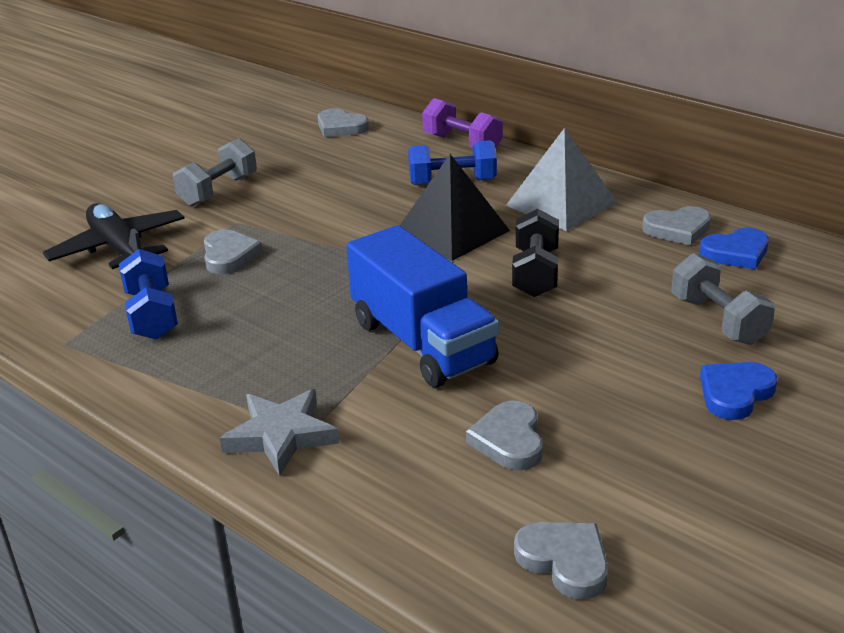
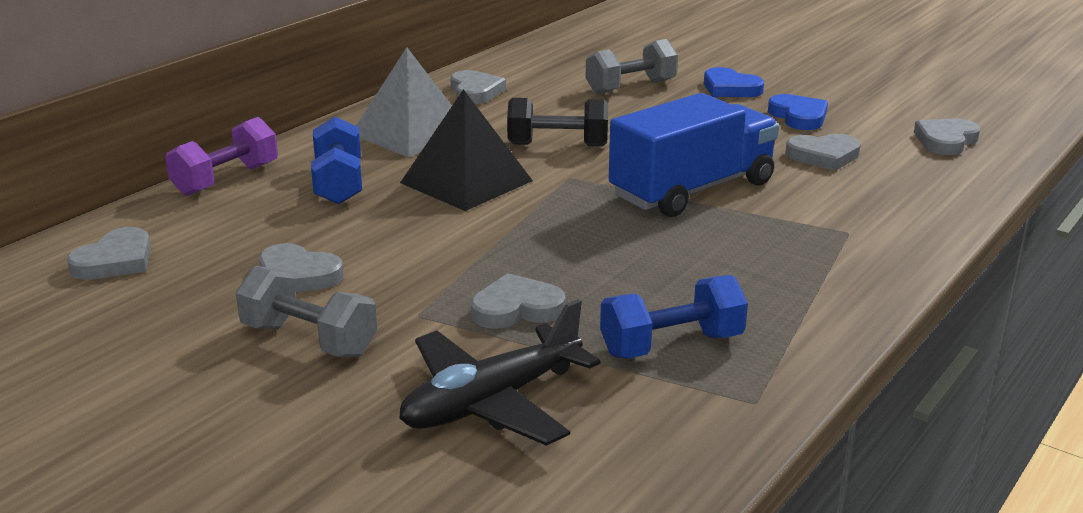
camera: 95 degrees left, 5 degrees down
(281, 436) = (867, 244): grey star -> none
(304, 180) = (297, 275): none -> grey heart
(736, 253) = (520, 76): blue heart -> blue heart (799, 116)

